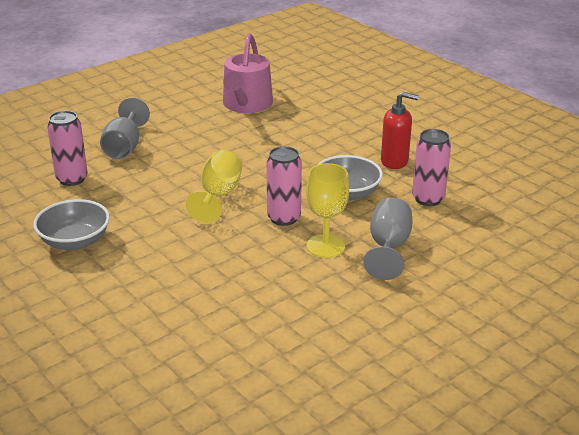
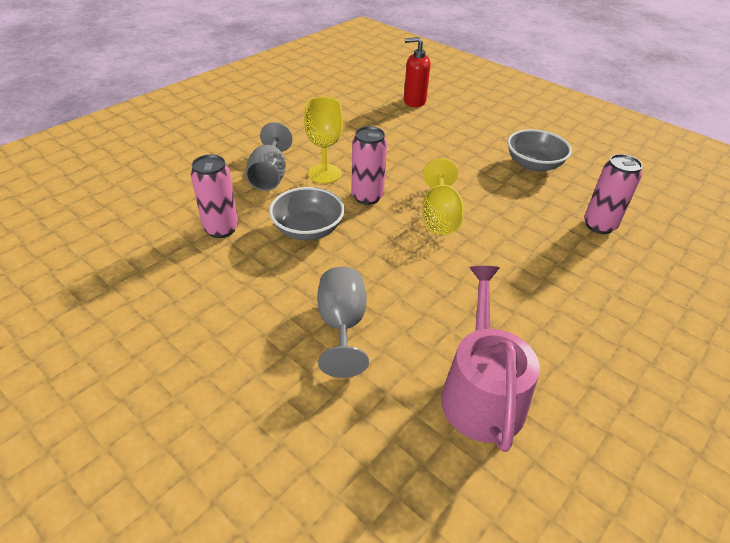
camera: 170 degrees right, 10 degrees up
(124, 147) = (587, 277): grey goblet -> grey goblet (342, 325)
(394, 161) = (249, 282): red soap dispenser -> red soap dispenser (414, 101)

